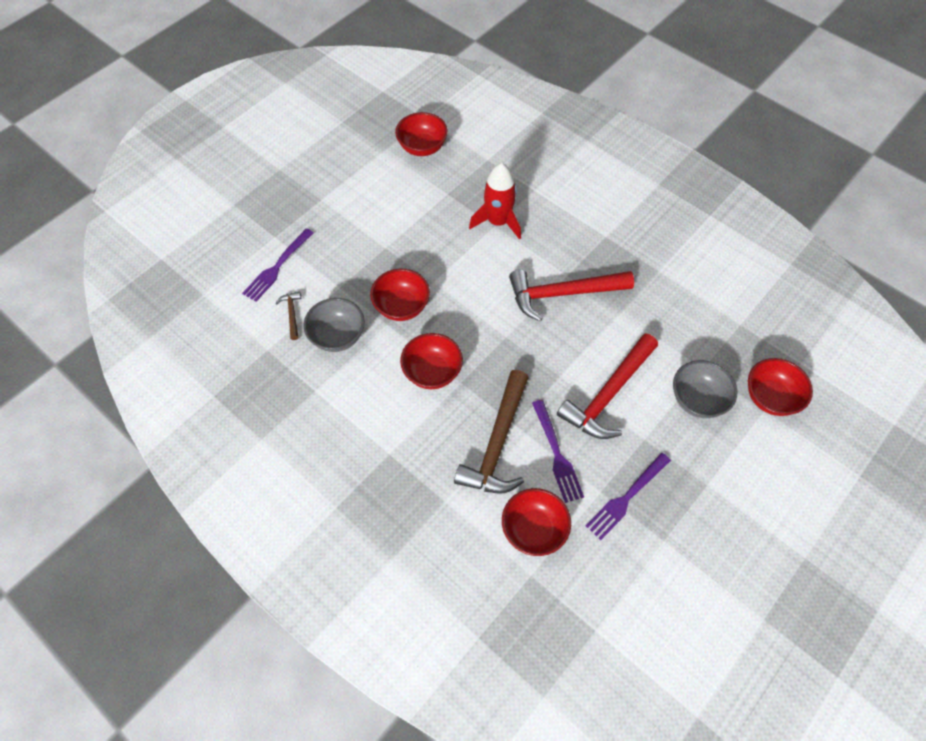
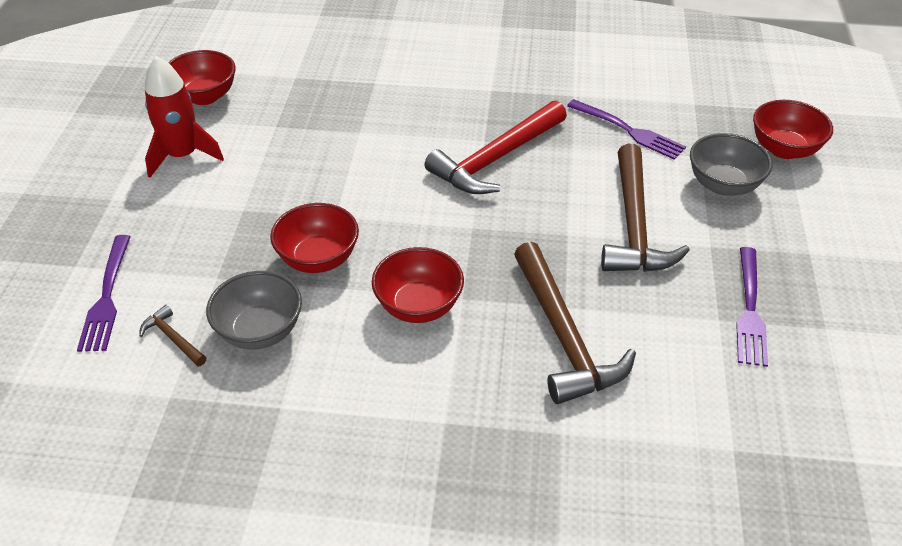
camera: 35 degrees left, 15 degrees down
(498, 222) = (360, 127): red rocket -> red rocket (182, 155)
(534, 530) = (690, 400): red bowl -> none
(557, 454) = (638, 310): purple fork -> purple fork (628, 131)
(608, 394) = (634, 225): red hammer -> brown hammer

